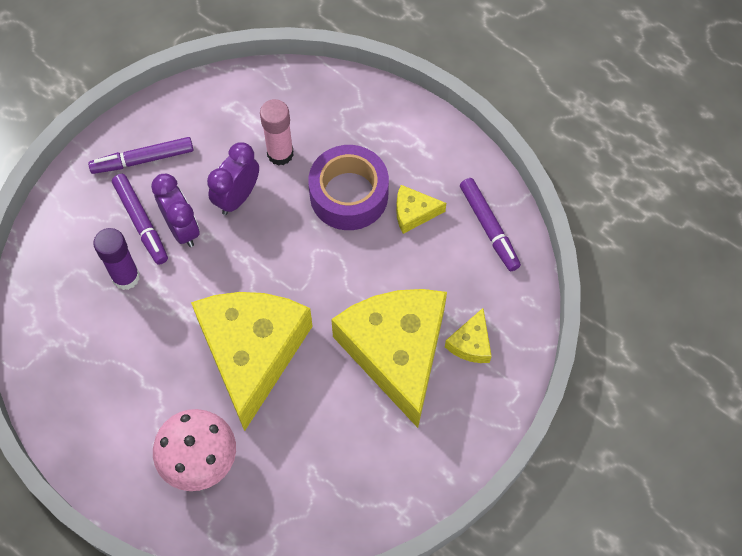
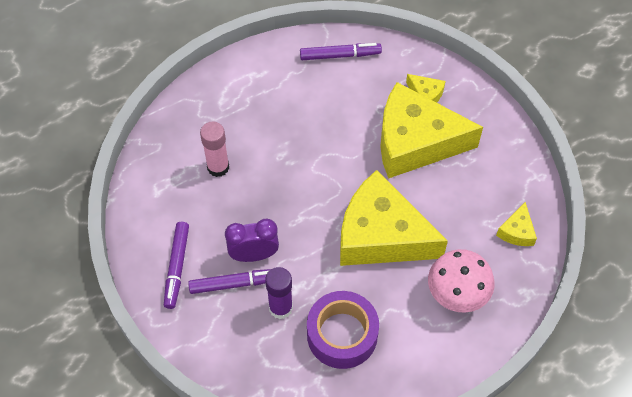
camera: 70 degrees left, 5 degrees down
(237, 197) = (243, 208): purple clock -> none
(349, 195) = (275, 132): purple tape -> purple tape (342, 334)
(413, 213) = (308, 96): yellow cheese -> yellow cheese (517, 231)

